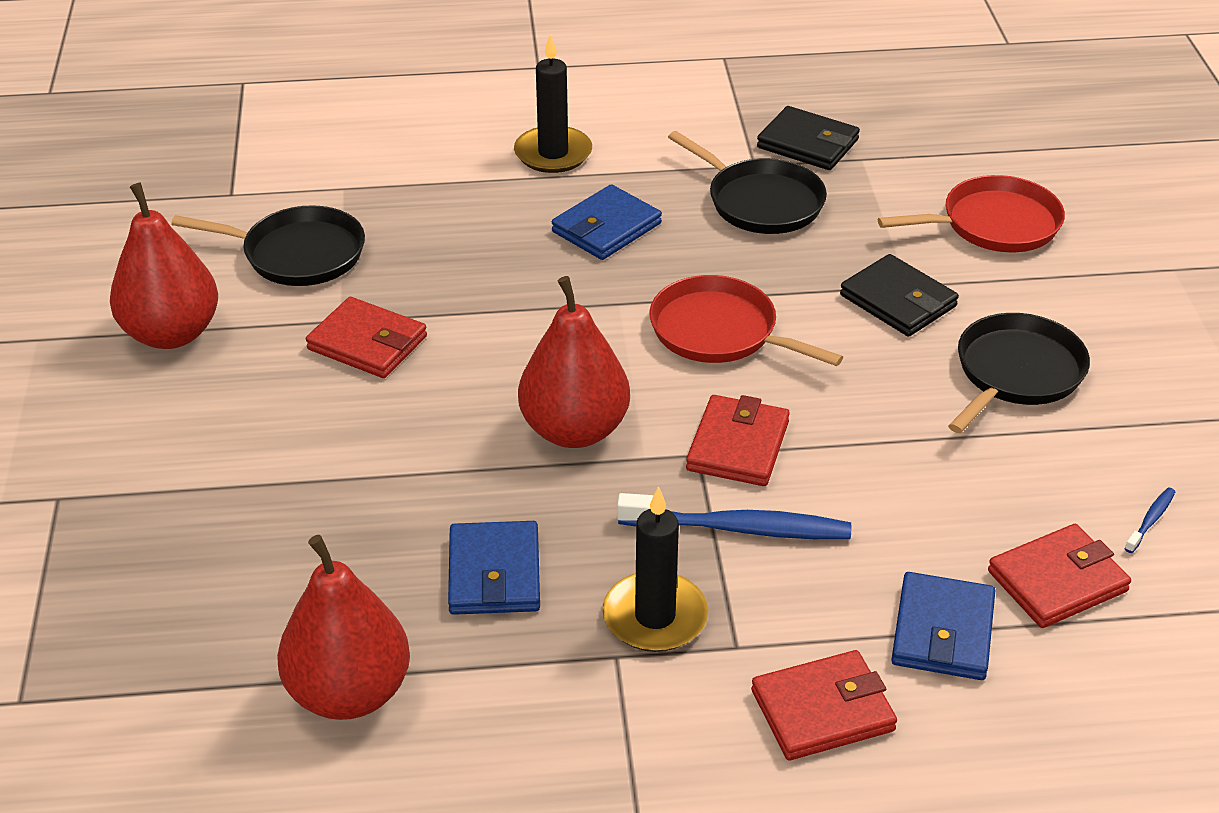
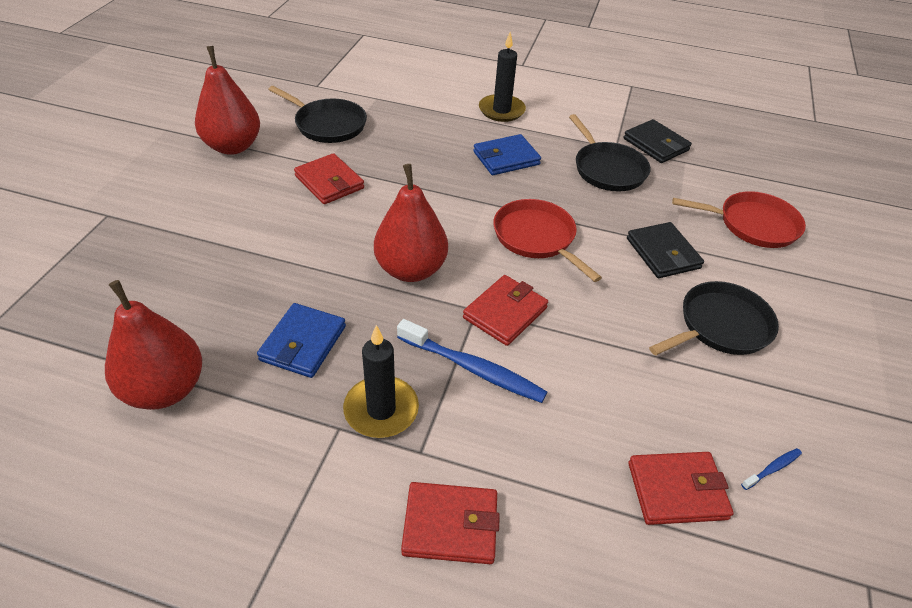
camera: 20 degrees right, 5 degrees up
(942, 631) = (570, 497): blue wallet -> none

